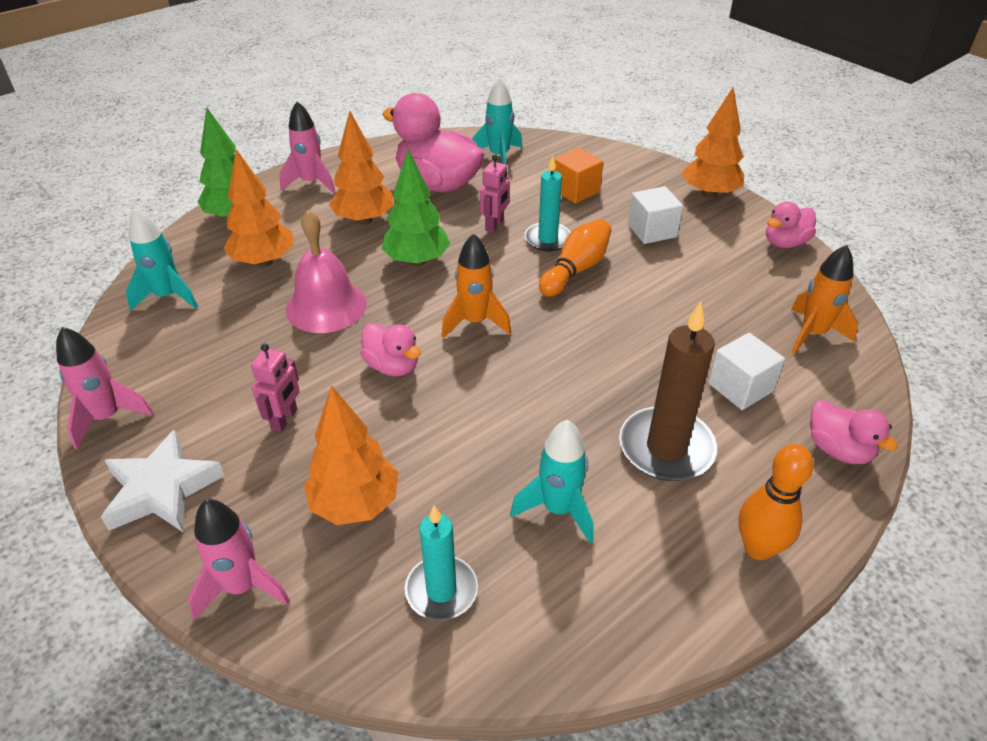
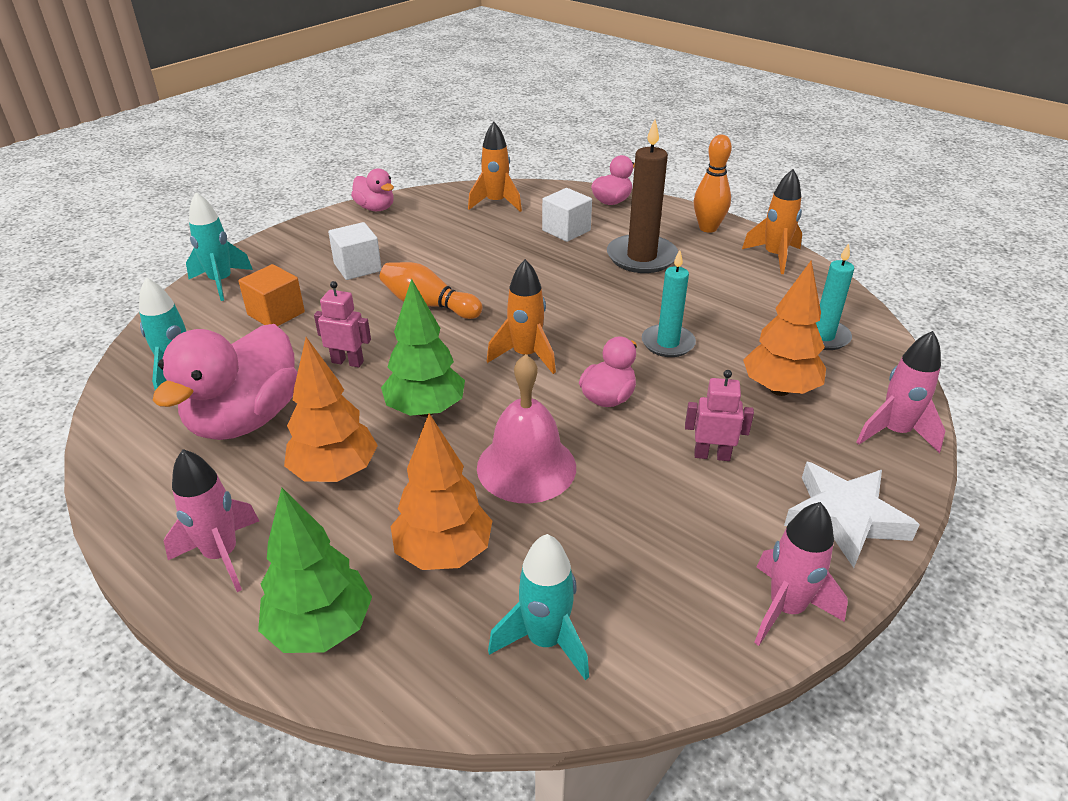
camera: 100 degrees left, 5 degrees down
(547, 239) = (375, 325): turquoise candle -> turquoise candle (668, 343)
(558, 509) = (723, 296): turquoise rocket -> turquoise rocket (221, 282)
(664, 610) = (774, 256): none -> orange rocket
(709, 194) = (291, 239): orange tree -> none

